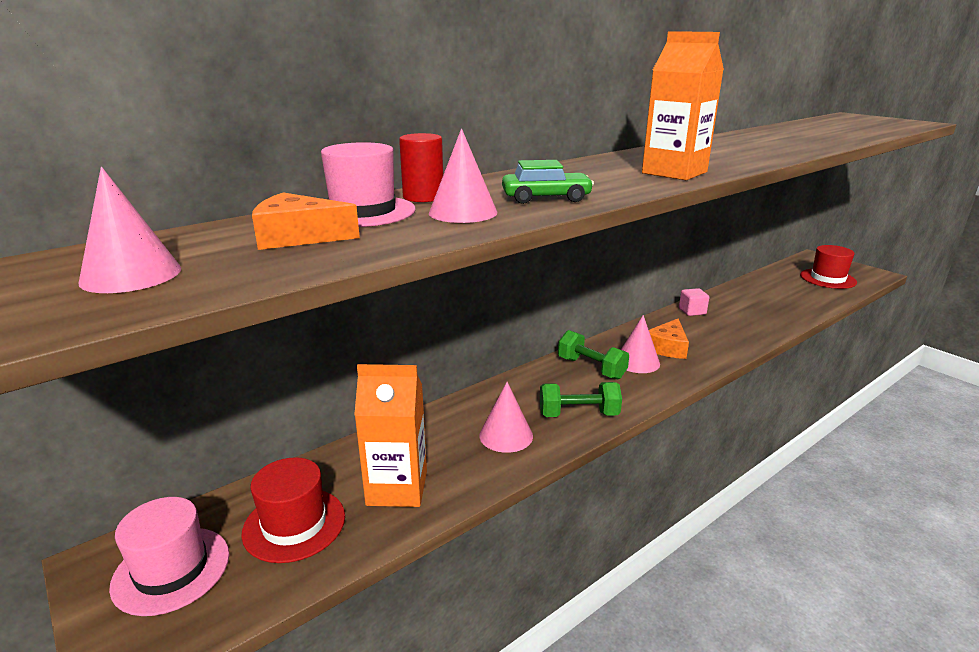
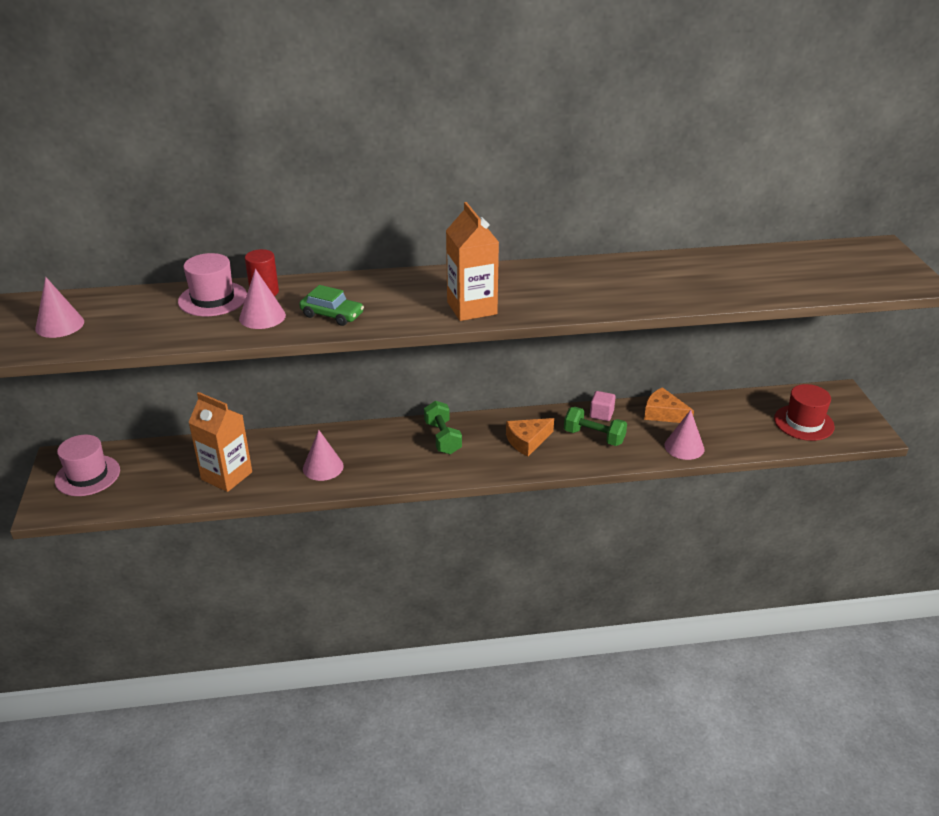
camera: 30 degrees right, 10 degrees up
(294, 524) = (158, 475): red hat -> none
(298, 237) = (155, 315): orange cheese -> orange cheese (663, 413)
(578, 414) = (387, 470): green dumbbell -> green dumbbell (594, 437)
(637, 361) = (485, 445): pink cone -> pink cone (684, 447)

